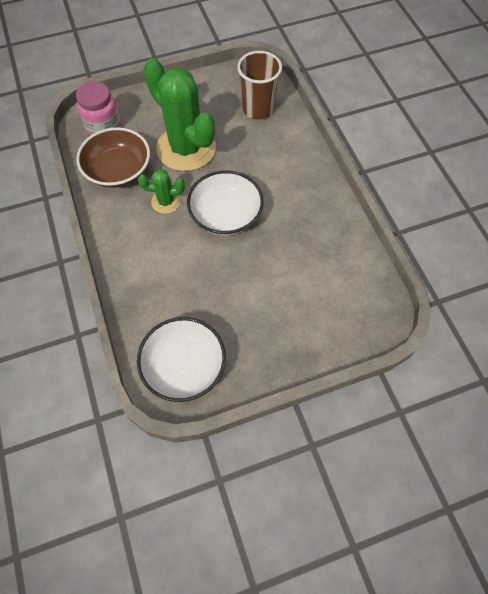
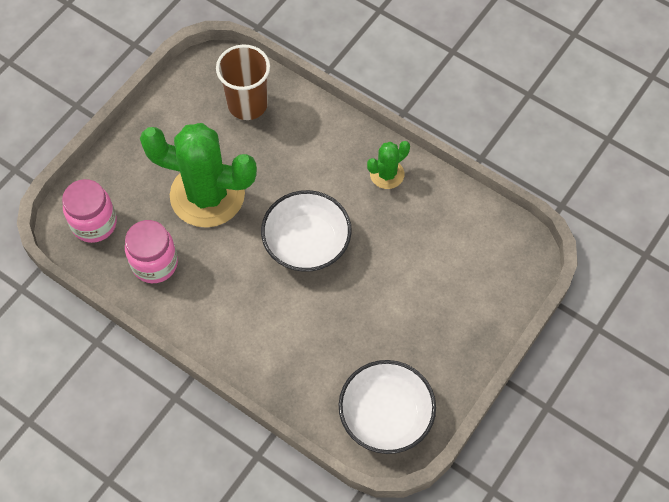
camera: 35 degrees left, 0 degrees up
(118, 170) = (155, 263): brown bowl -> pink jar
(166, 202) = (234, 266): green cactus -> green cactus (387, 174)

